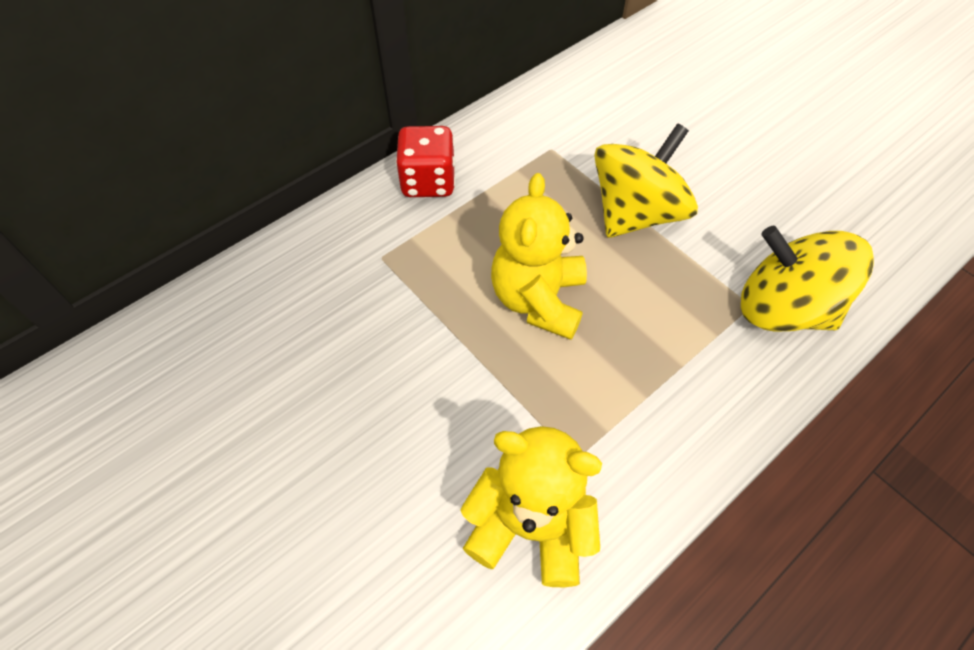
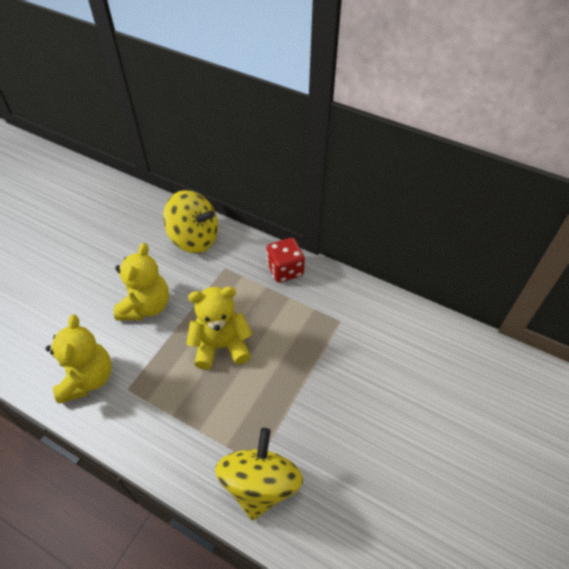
camera: 70 degrees right, 5 degrees down
(406, 394) = (146, 306): none -> yellow teddy bear
(636, 213) = (306, 381): yellow spinning top -> yellow spinning top (194, 238)

